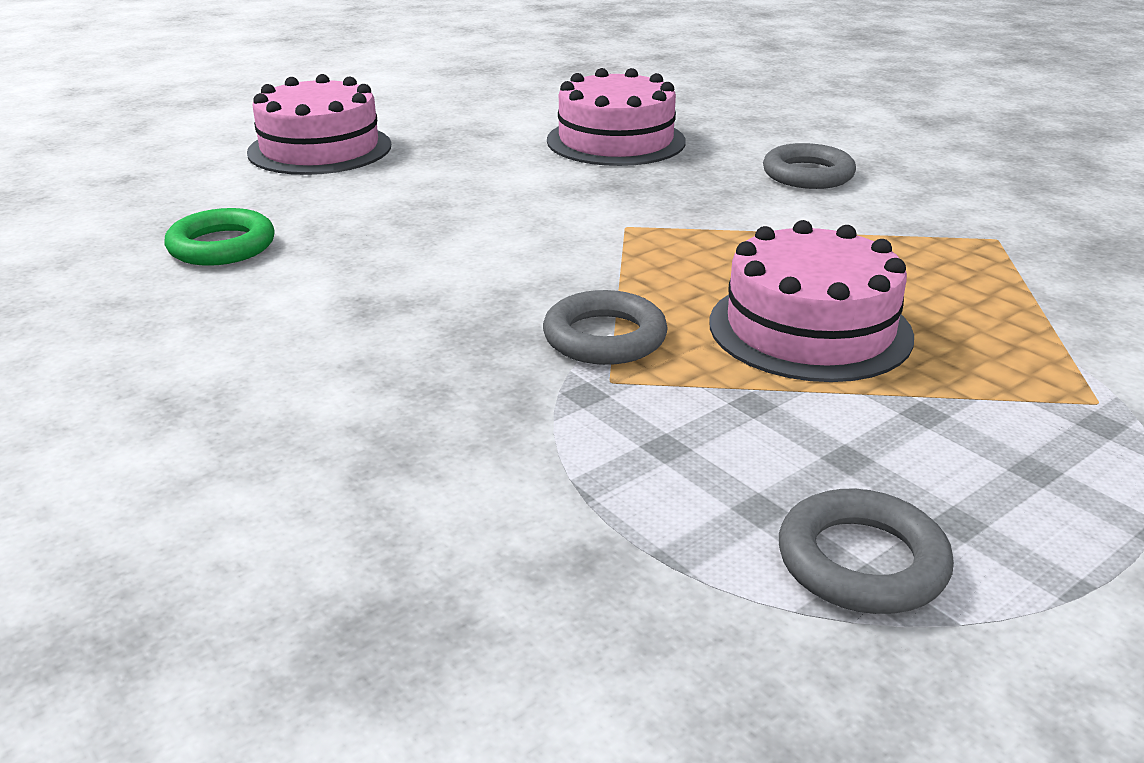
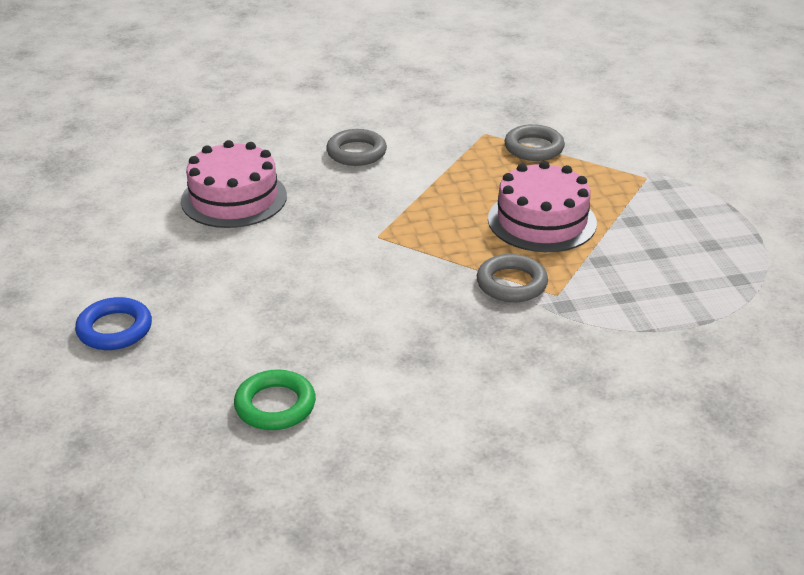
camera: 65 degrees left, 5 degrees up
(320, 149) = (114, 329): pink cake -> blue ring
(861, 562) = (725, 276): grey ring -> grey ring (534, 148)

